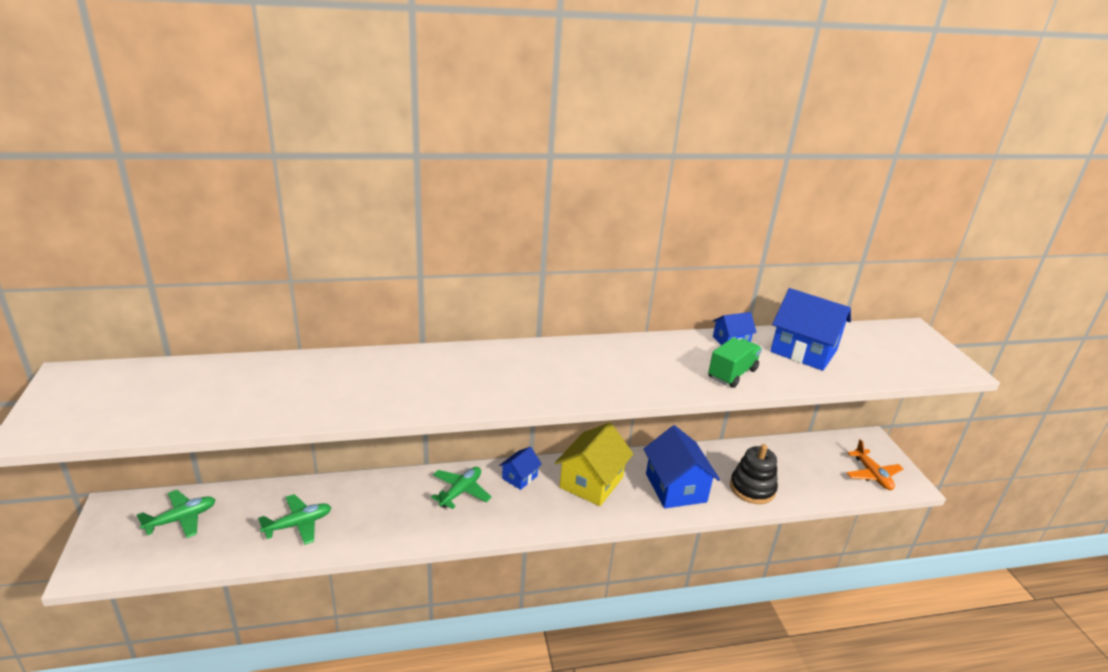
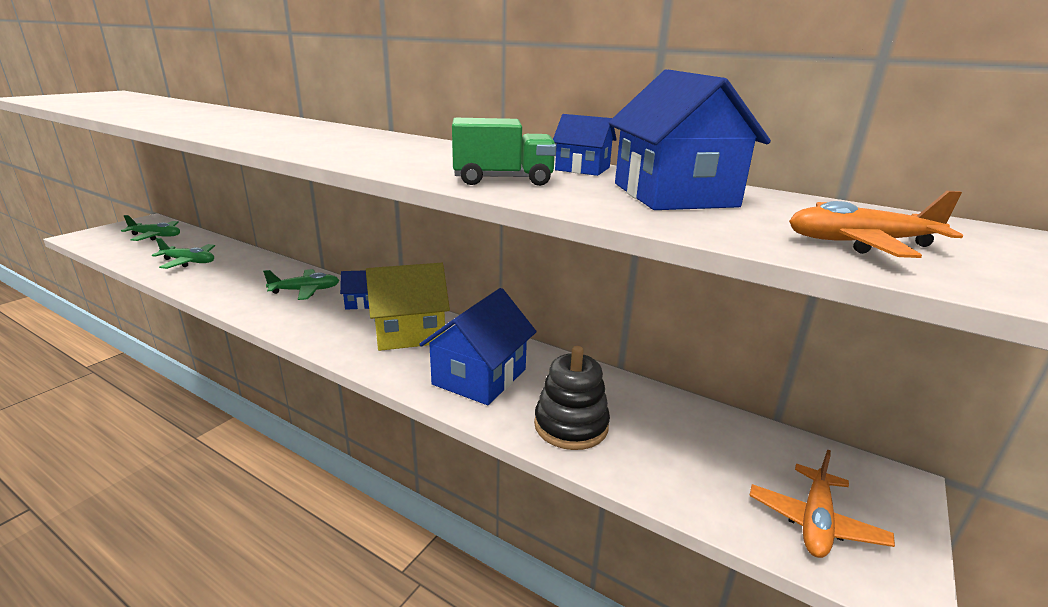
camera: 45 degrees right, 5 degrees down
(898, 361) = (859, 243): none -> orange plane

